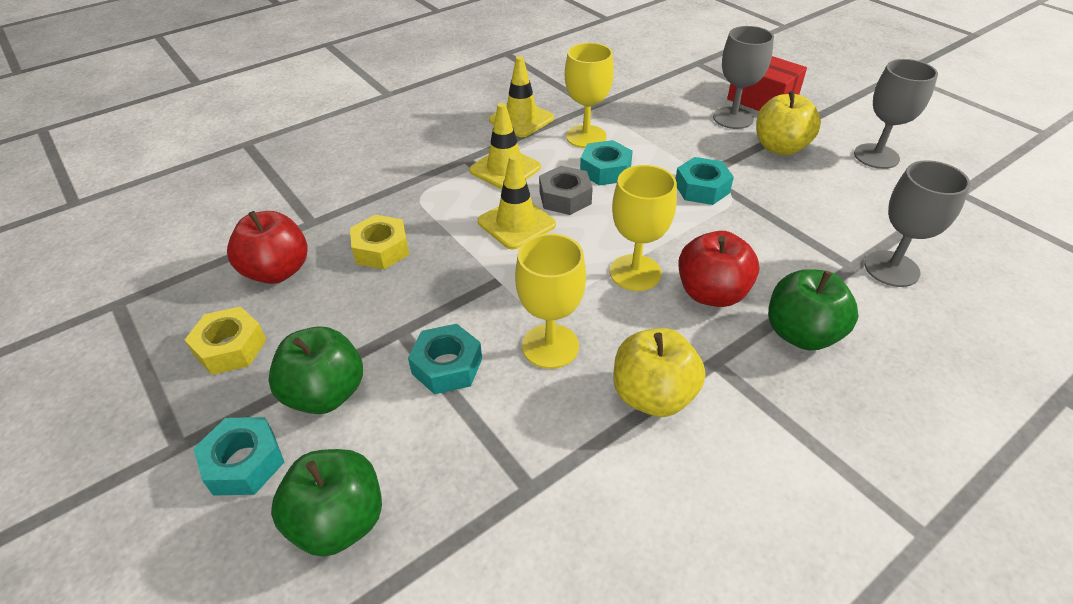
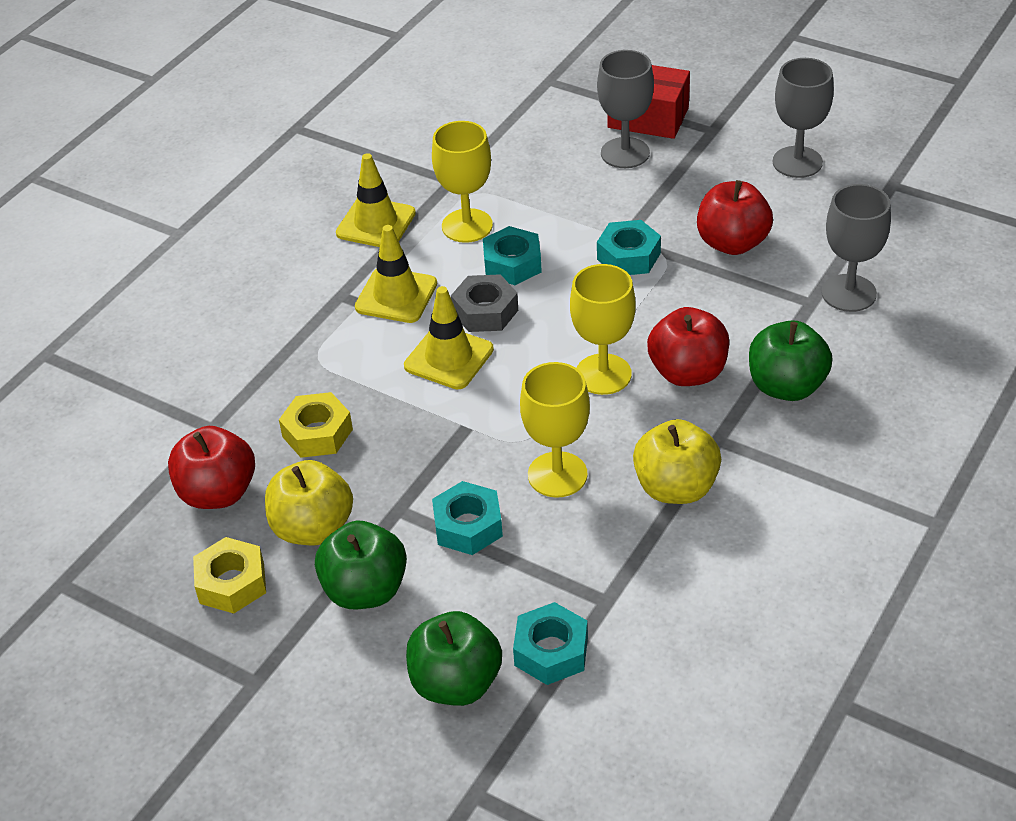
camera: 20 degrees left, 0 degrees up
(244, 463) = (332, 672): turquoise nut -> turquoise nut (551, 651)
(780, 147) = (692, 179): yellow apple -> yellow apple (313, 528)
(795, 201) = (732, 243): none -> red apple

